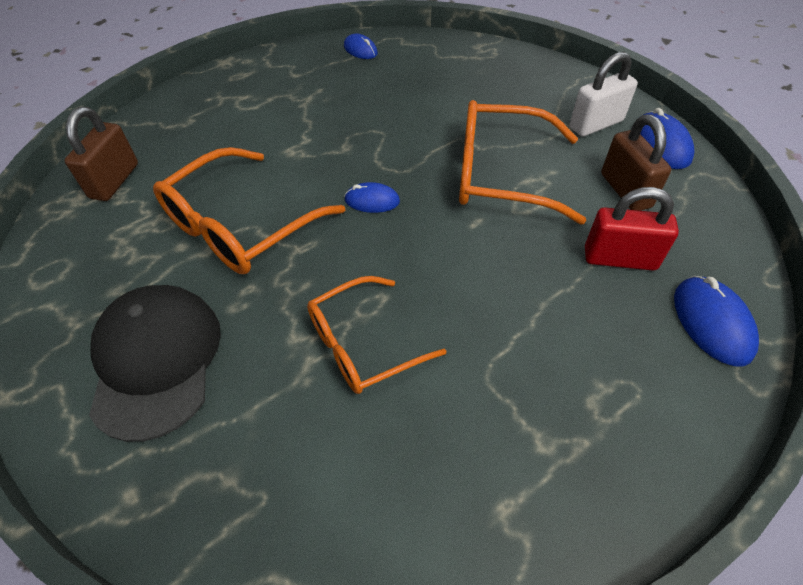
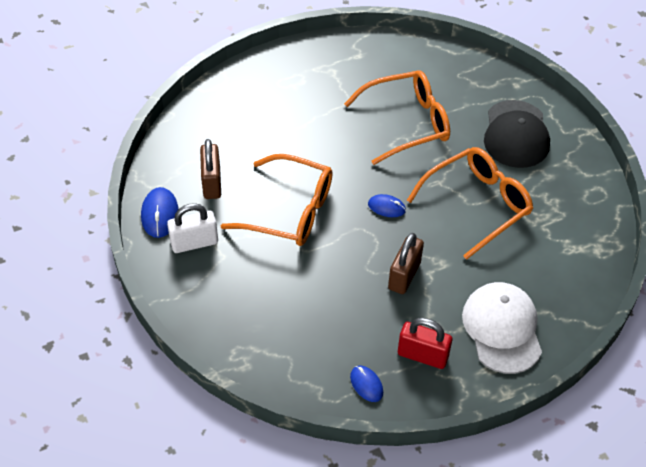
camera: 170 degrees left, 0 degrees up
(114, 181) = (575, 260): brown padlock -> brown padlock (404, 275)
(222, 104) = (502, 329): none -> white cap
(363, 344) = (407, 123): orange glasses -> orange glasses, size x1.51
(619, 259) = (246, 141): red padlock -> red padlock (422, 355)
(712, 322) = (220, 101): blue mouse -> none

